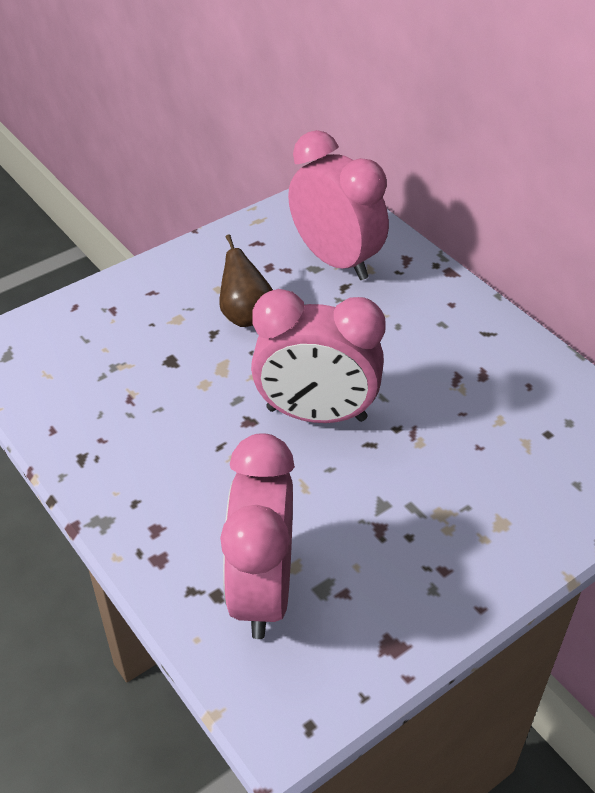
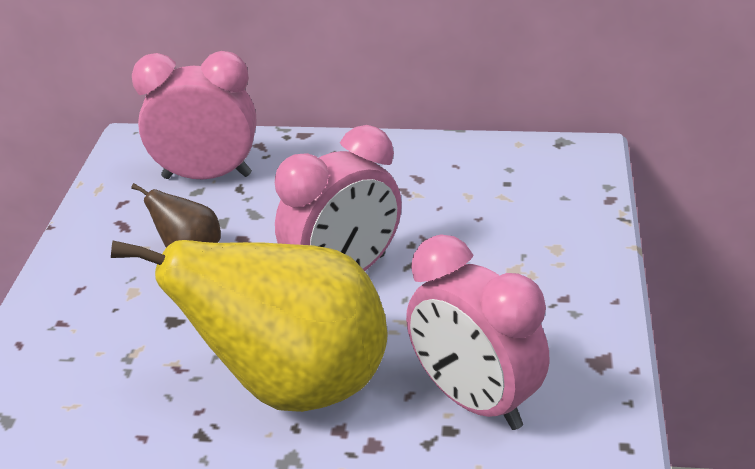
camera: 45 degrees left, 10 degrees down
(171, 472) = (293, 387): none -> yellow pear

